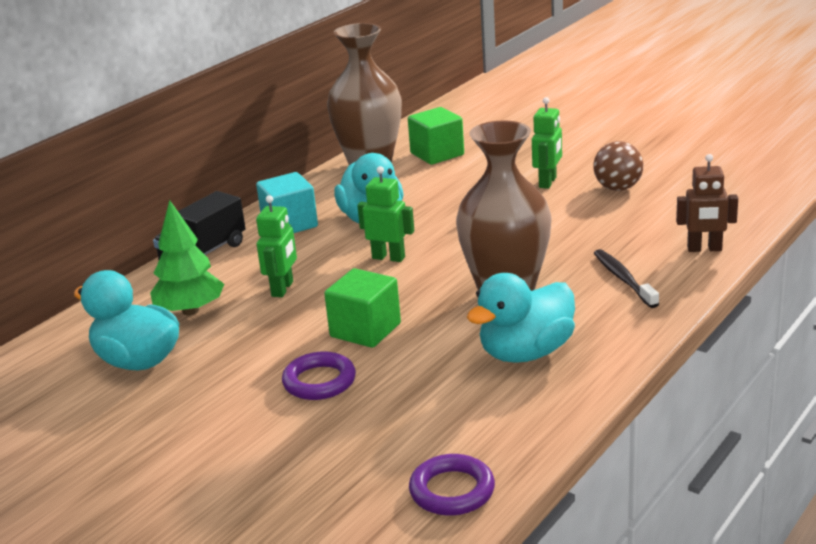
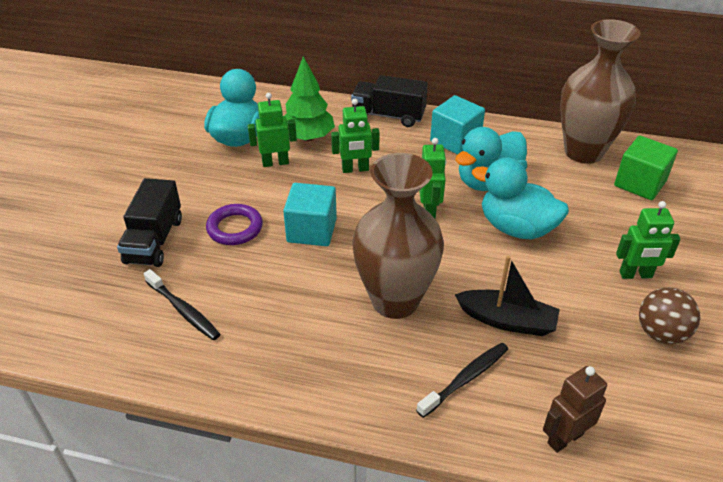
camera: 65 degrees right, 15 degrees up
(219, 339) = (275, 162): none -> green robot
(294, 445) = (154, 240): none -> black truck
(365, 330) = (311, 230): green cube -> turquoise cube
(436, 430) = (183, 310): none -> black toothbrush
(452, 491) = (109, 340): purple ring -> none
(526, 353) = (308, 336): turquoise duck -> turquoise duck (516, 228)
(566, 247) = (507, 320): none -> black boat
(704, 249) = (564, 438): brown robot -> brown robot turned 75 degrees clockwise

